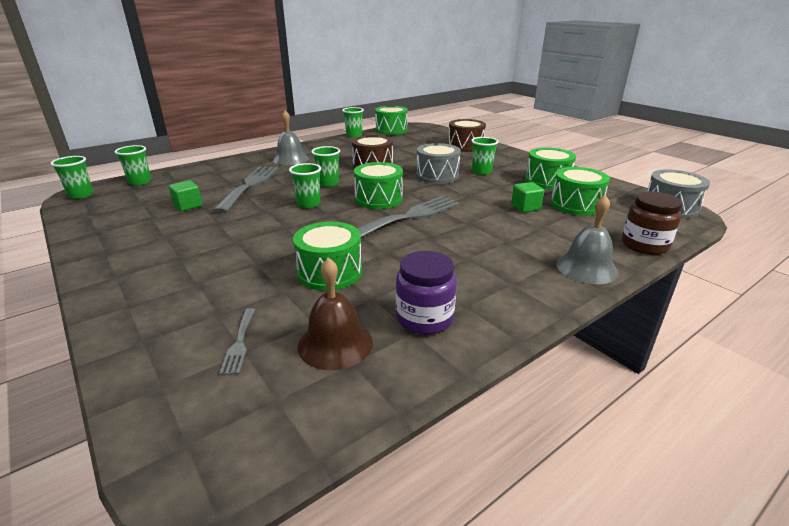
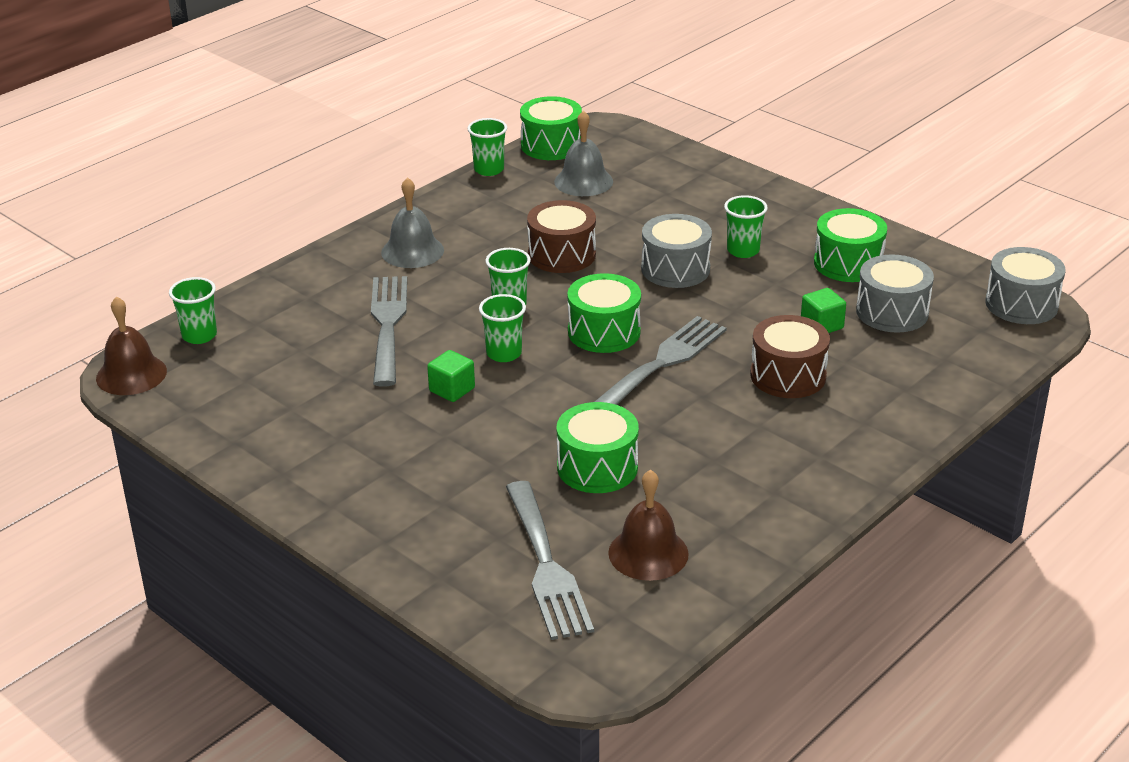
camera: 10 degrees left, 5 degrees up
(81, 195) = (131, 374): green cup -> brown bell
(188, 206) = (324, 378): green cube -> green cube (452, 390)
(239, 343) = (547, 566): grey fork -> grey fork, size x2.18
(424, 318) = (732, 513): purple jar -> none
(465, 146) = (701, 184): brown drum -> brown drum (788, 376)
(576, 205) = (892, 312): green drum -> grey drum
(586, 268) = (906, 422): grey bell -> grey bell (583, 181)
(644, 245) = (978, 378): brown jar -> none

